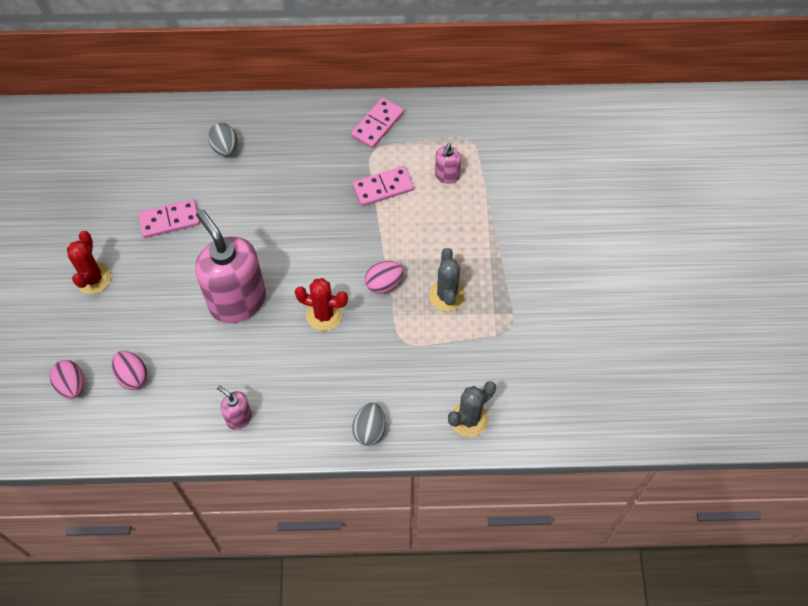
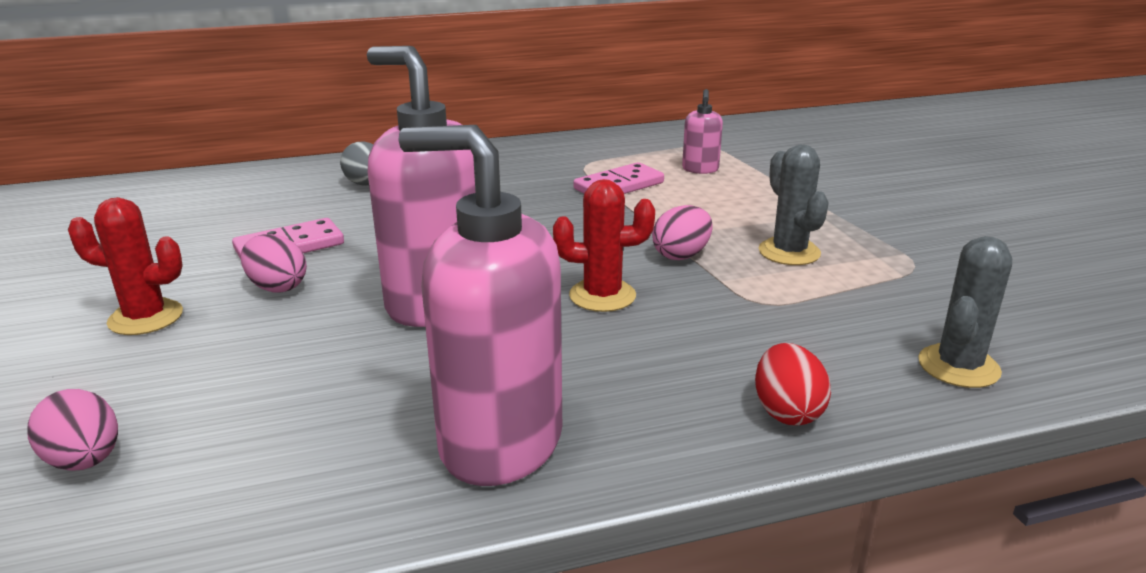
camera: 15 degrees left, 35 degrees down
(93, 278) = (146, 318): red cactus -> red cactus turned 75 degrees counterclockwise
(132, 376) = (237, 423): pink egg -> pink egg (277, 287)
(239, 417) = (499, 443): pink soap dispenser -> pink soap dispenser, size x2.23
(369, 430) = (787, 412): grey egg -> red egg
(377, 124) = (578, 149): pink domino -> none

